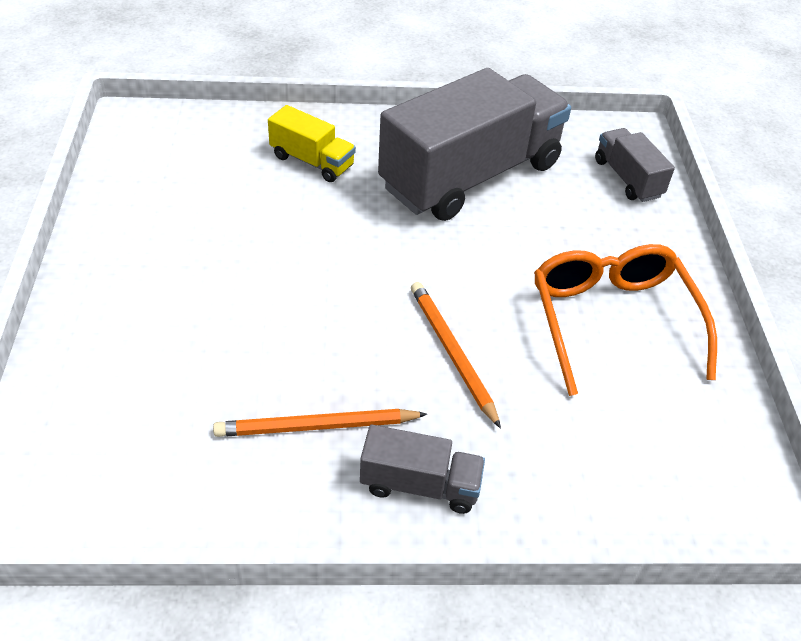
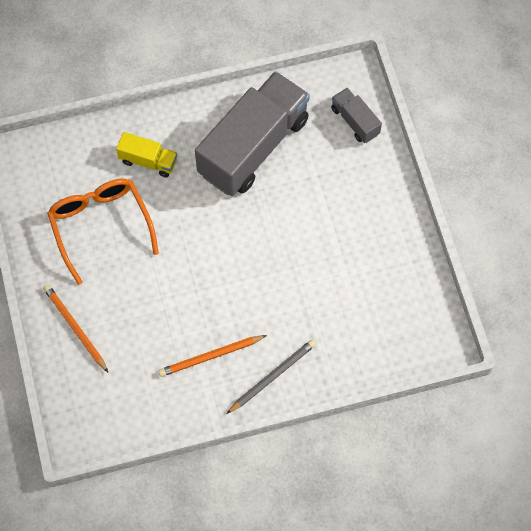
camera: 10 degrees left, 20 degrees up
(420, 485) = (272, 376): grey truck -> grey pencil
(452, 353) = (271, 290): orange pencil -> orange pencil (75, 328)
(612, 321) = (358, 244): orange glasses -> orange glasses (101, 226)

